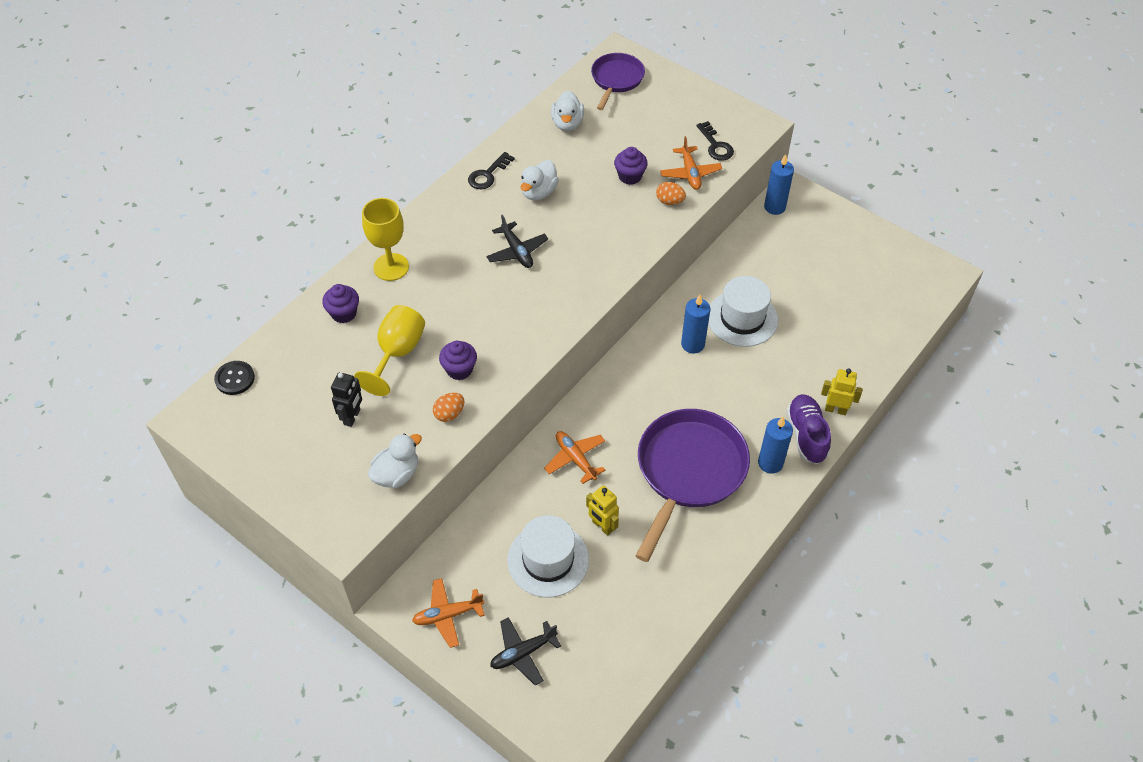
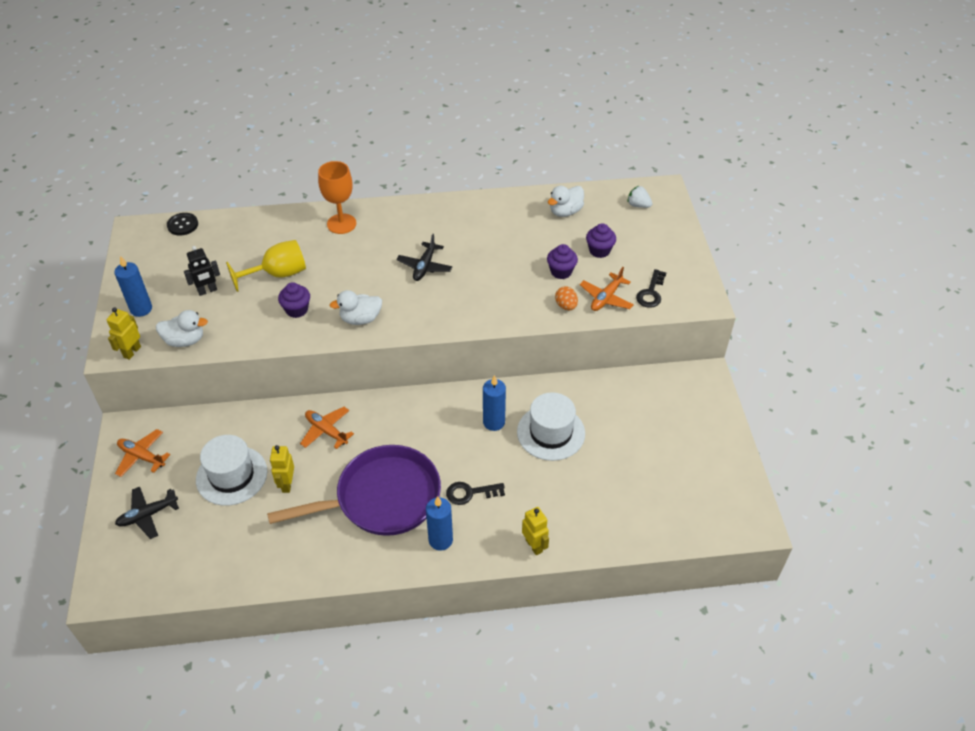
camera: 45 degrees right, 5 degrees down
(344, 313) = (281, 231): purple cupcake -> purple cupcake (599, 250)
(361, 524) = (132, 352): none -> yellow robot
(391, 267) = (341, 224): yellow goblet -> orange goblet
(449, 414) = (257, 330): orange egg -> none
(488, 174) = (471, 209): black key -> black key (470, 493)
(523, 653) = (148, 515): black plane -> black plane turned 45 degrees counterclockwise
(538, 192) = (487, 241): white duck -> white duck (360, 319)
(575, 459) = (326, 431): orange plane -> orange plane turned 60 degrees counterclockwise
(616, 80) = (638, 205): purple pan -> white strawberry
(774, 207) = (677, 378): blue candle -> blue candle (141, 309)
(806, 435) = (490, 544): purple shoe -> none

